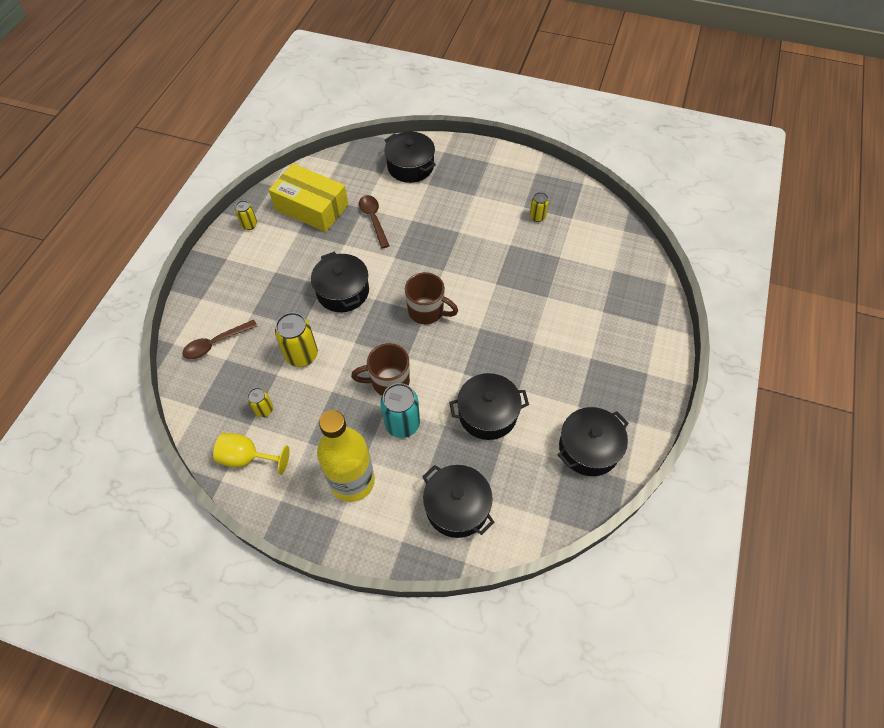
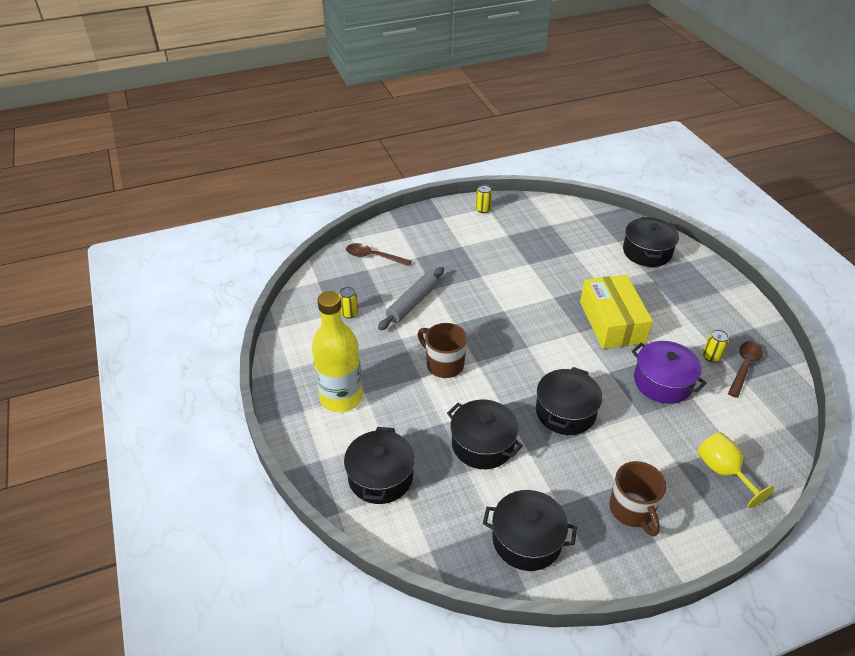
camera: 50 degrees right, 15 degrees down
(247, 458) = (305, 329): yellow goblet -> yellow goblet (723, 471)
(302, 355) = (412, 303): yellow can -> grey rolling pin
(311, 207) = (537, 227): yellow box -> yellow box (612, 322)
(343, 291) = (489, 289): black pot -> black pot (565, 412)
(373, 219) = (571, 264): brown spoon -> brown spoon (744, 367)
(402, 424) = (417, 396): turquoise can -> none
(427, 311) = (530, 346): brown mug -> brown mug (632, 510)
(533, 261) = (663, 382): none -> purple pot

